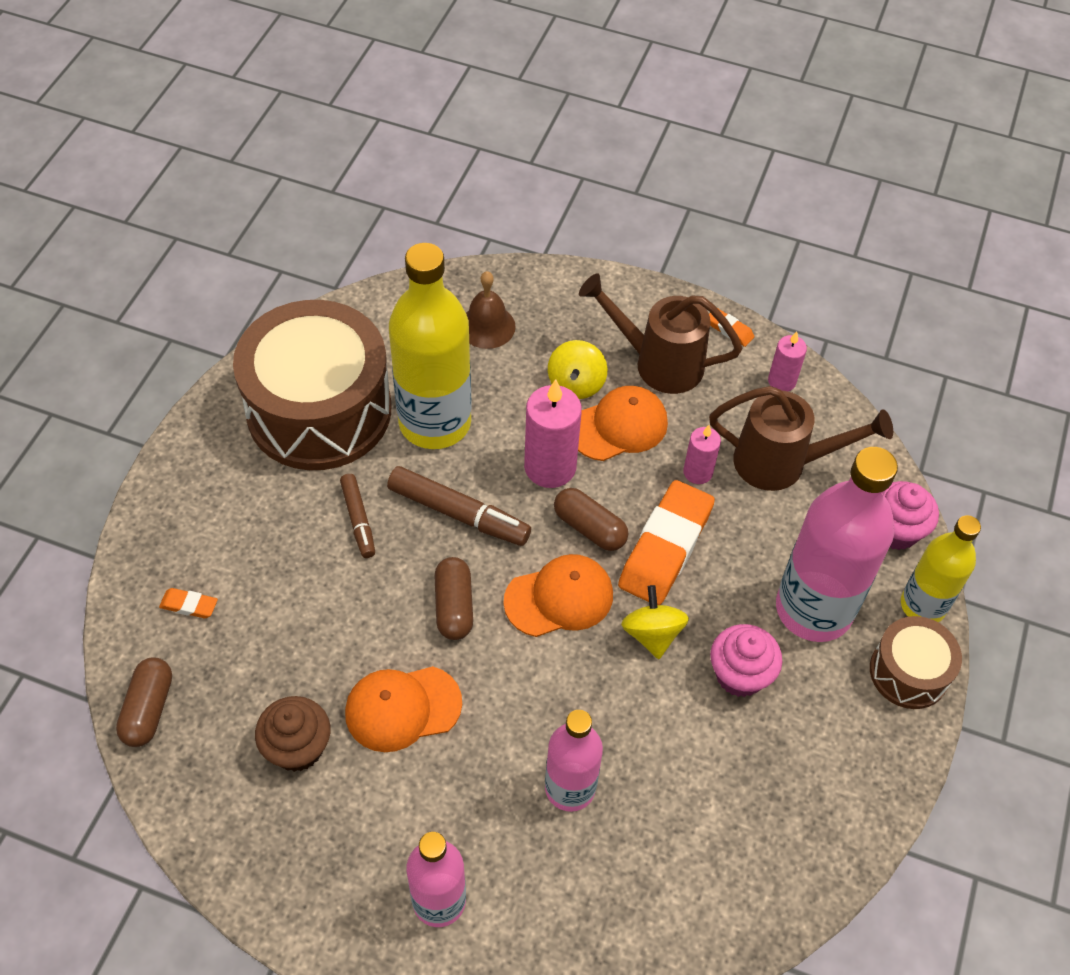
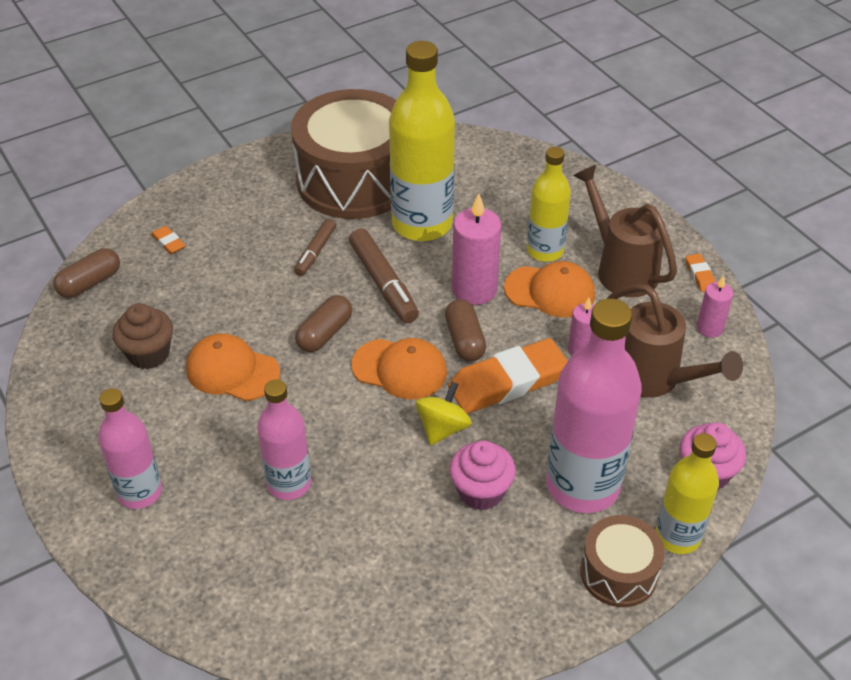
camera: 40 degrees right, 10 degrees down
(487, 326) = (516, 187): brown bell -> none
(576, 384) = (545, 251): yellow spinning top -> yellow bottle

